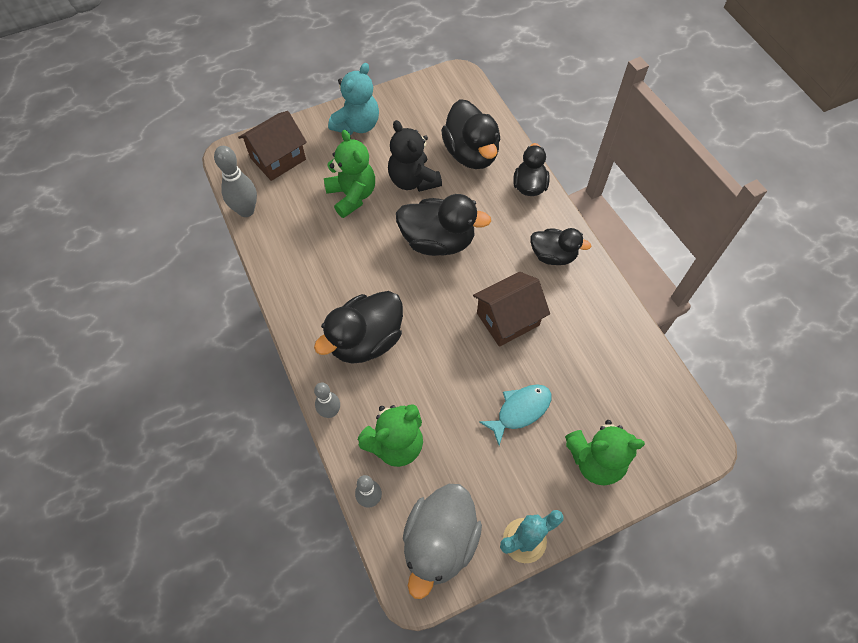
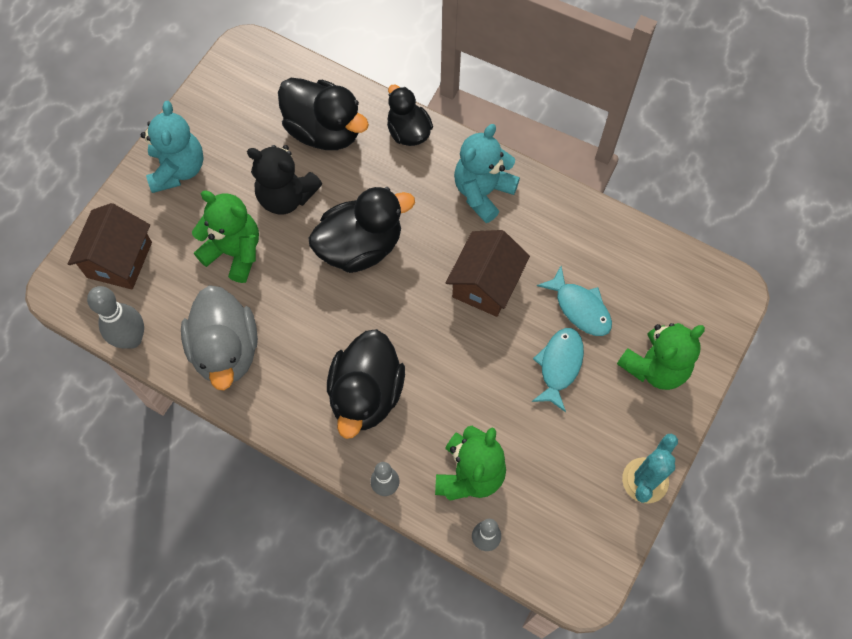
camera: 35 degrees left, 5 degrees up
(439, 542) = (575, 534): grey duck -> grey duck (226, 350)
(553, 255) = (482, 192): black duck -> turquoise teddy bear
(567, 379) = (580, 308): none -> turquoise fish

